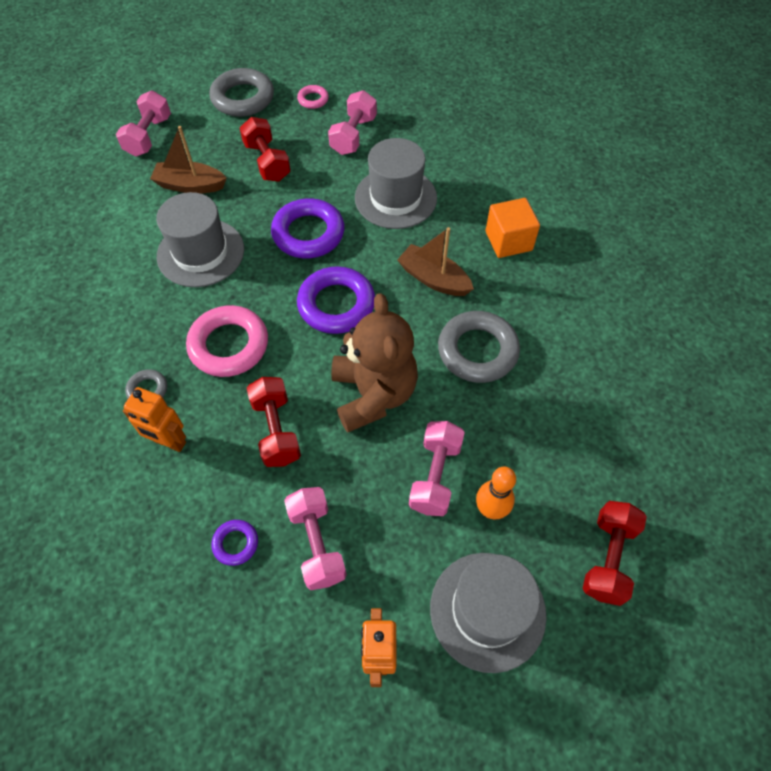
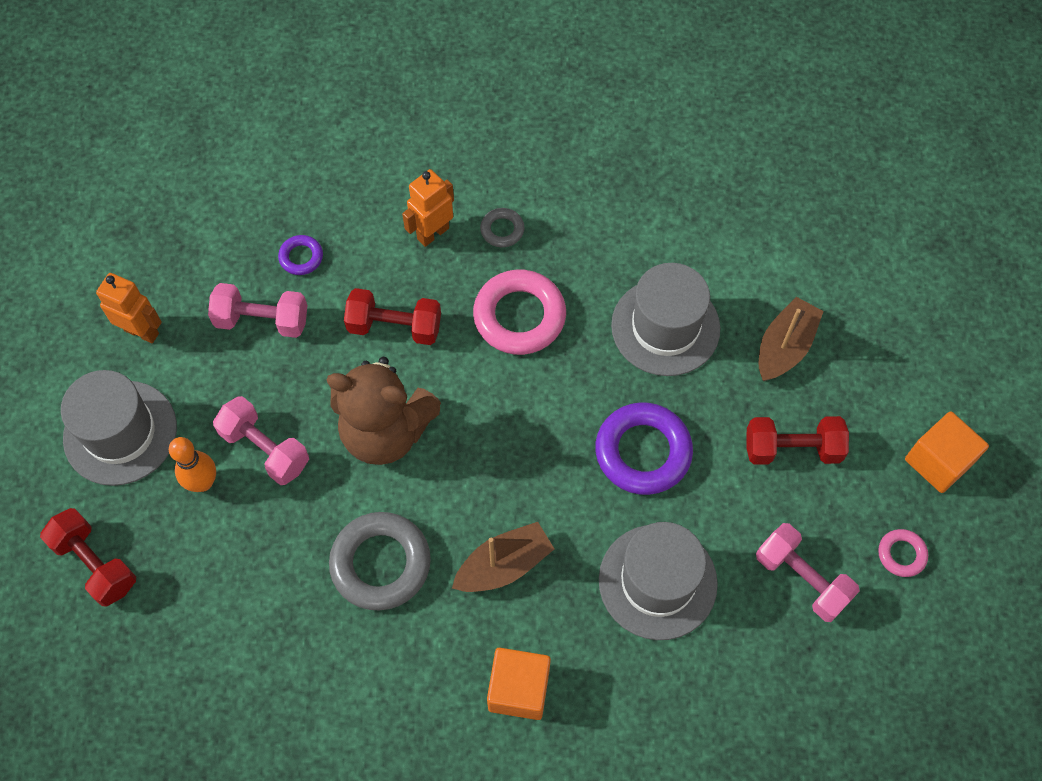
camera: 115 degrees right, 5 degrees up
(149, 136) = (898, 324): pink dumbbell -> none
(243, 98) = (938, 461): grey ring -> orange cube
(336, 304) = (520, 441): purple ring -> none

